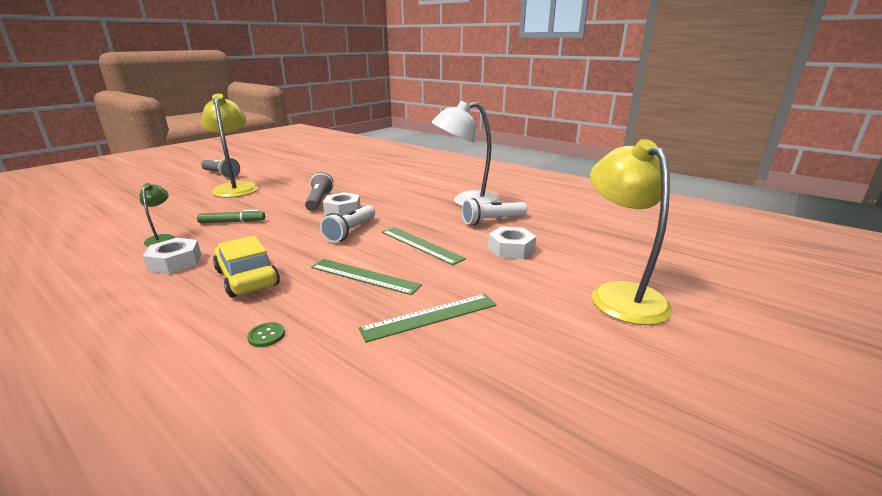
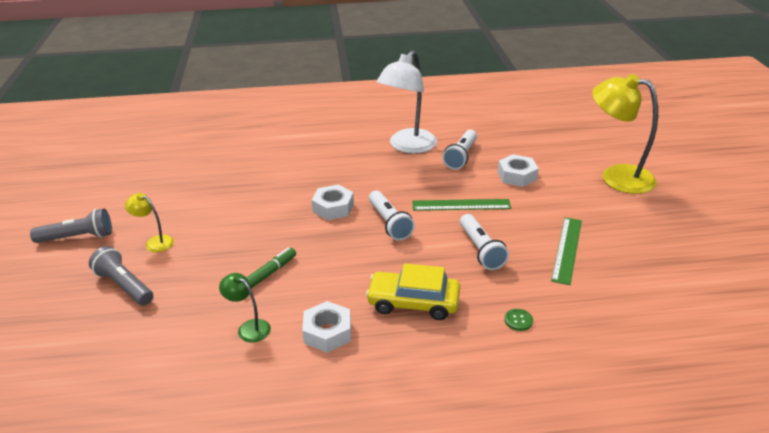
camera: 45 degrees left, 10 degrees up
(236, 188) = (155, 242): yellow lamp -> yellow lamp, size x0.47
(319, 201) = (287, 210): grey flashlight -> grey flashlight (124, 286)
(364, 276) = (481, 250): green ruler -> white flashlight

